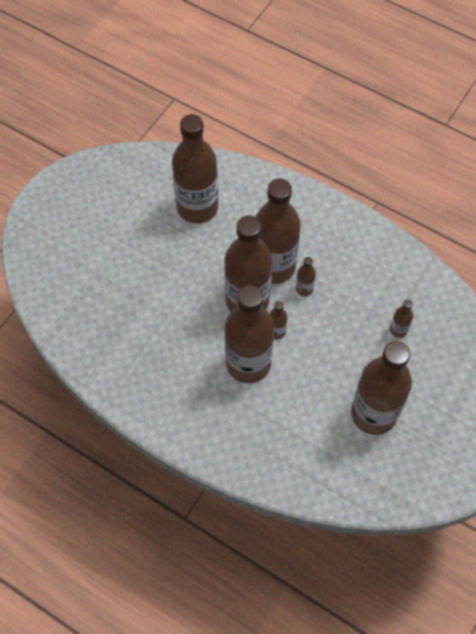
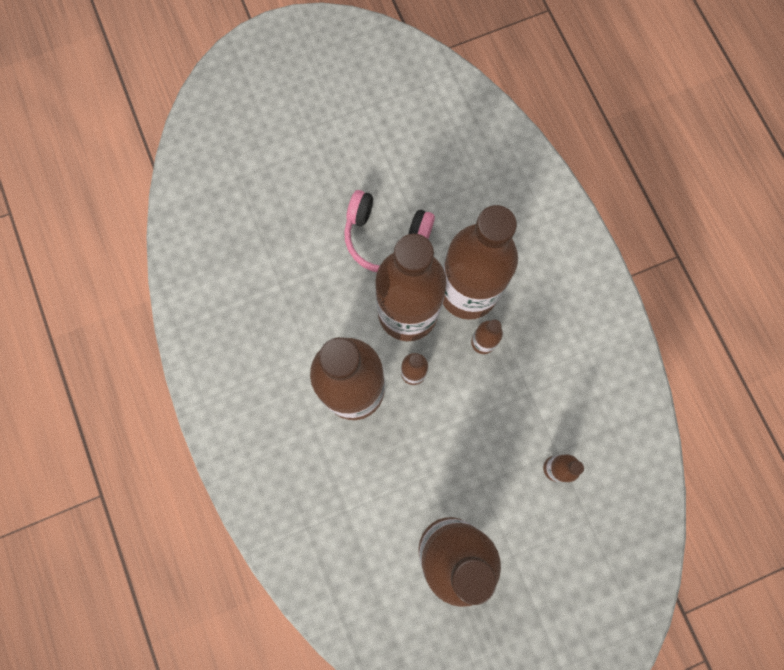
camera: 35 degrees right, 15 degrees up
(197, 208) = (434, 160): brown bottle -> none
(201, 267) = (385, 237): none -> pink headphones

